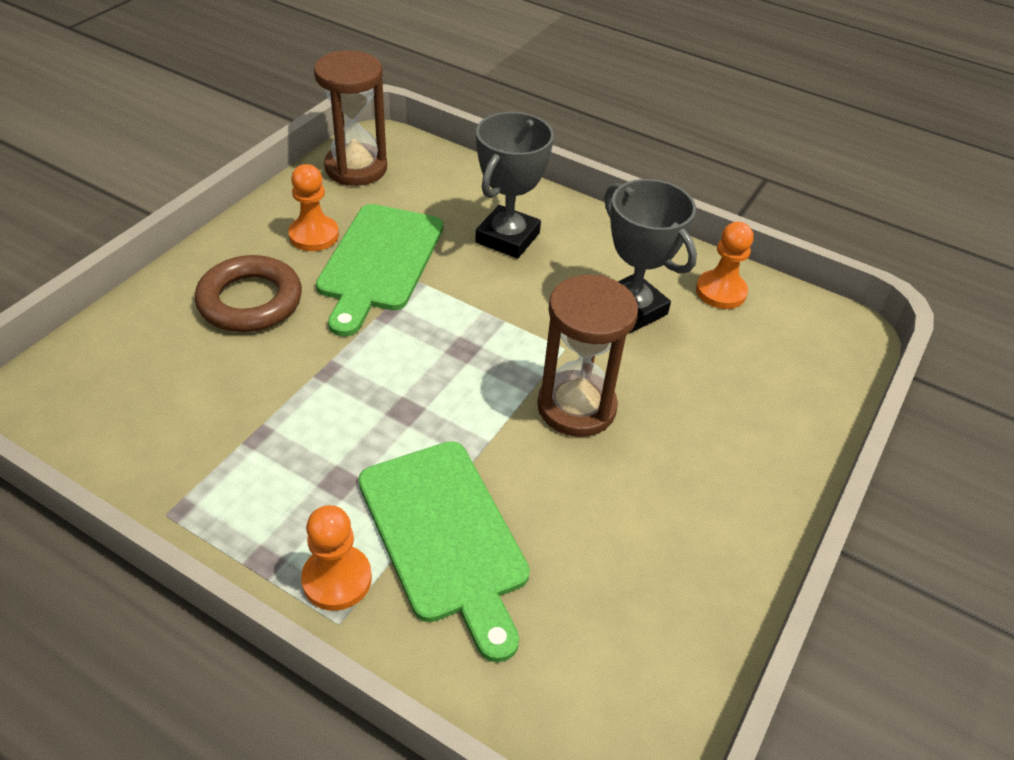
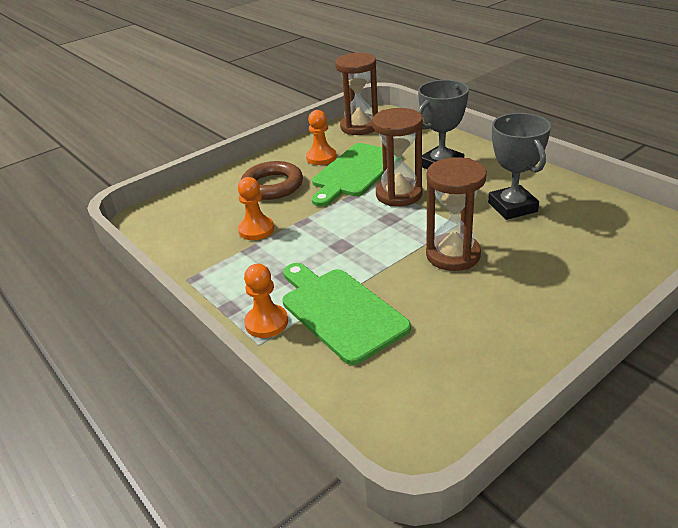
camera: 25 degrees right, 10 degrees down
(445, 536) = (340, 311): green cutting board -> green cutting board turned 150 degrees clockwise
(462, 301) = (399, 194): none -> brown hourglass
(721, 291) = (583, 202): orange pawn -> orange pawn (256, 230)

